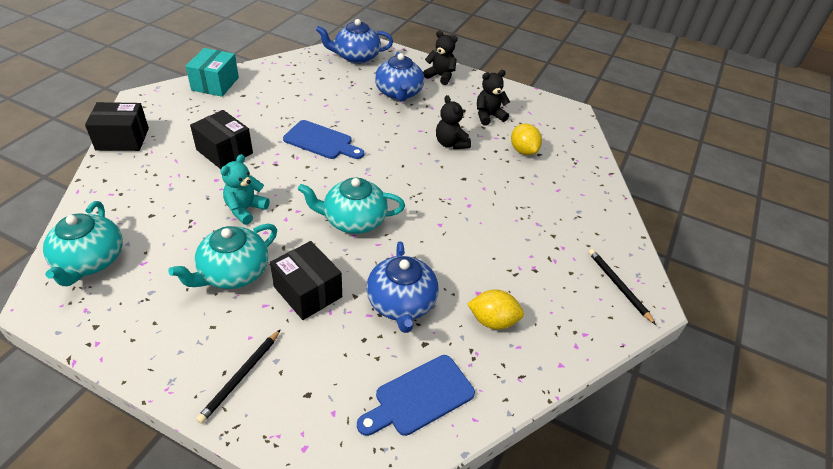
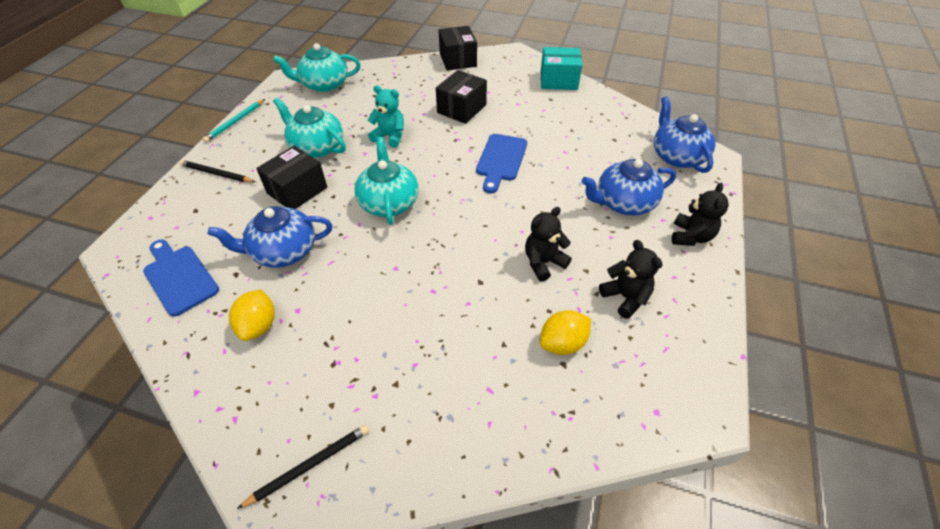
camera: 85 degrees right, 5 degrees up
(123, 363) = (235, 122): none -> turquoise pencil

